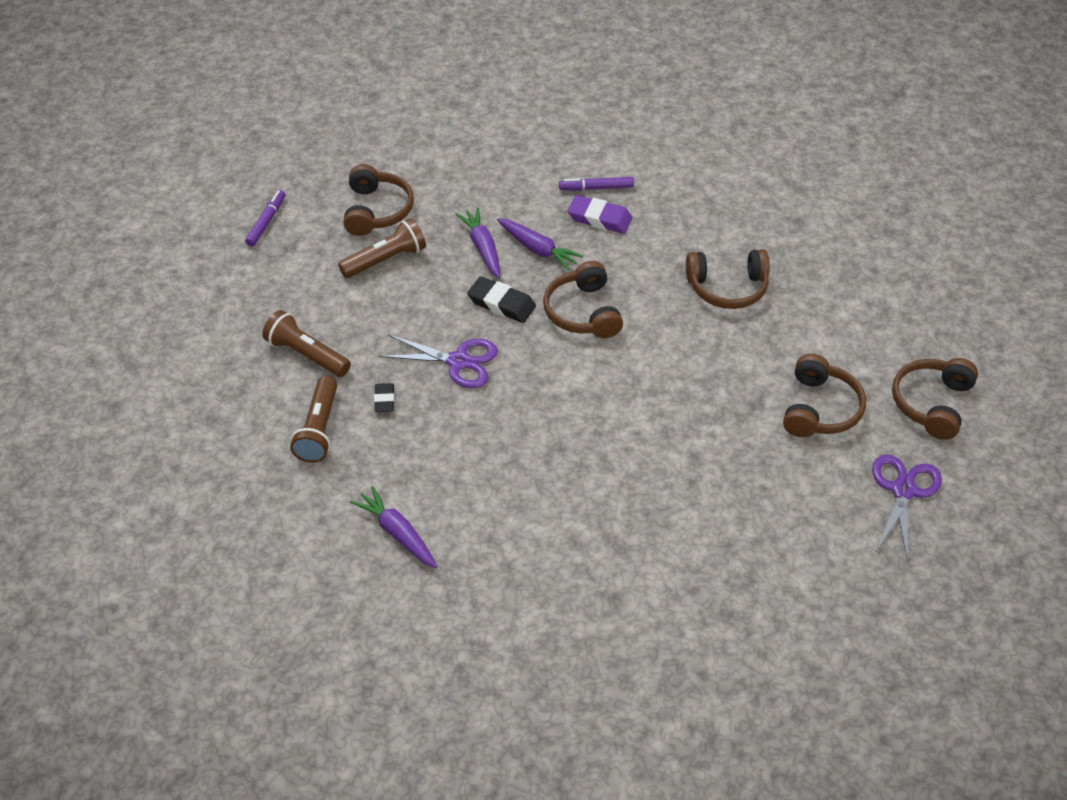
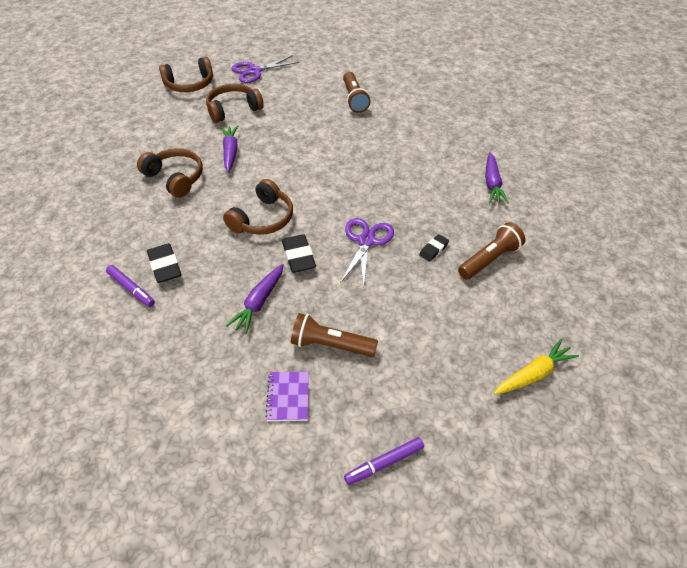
camera: 135 degrees left, 0 degrees up
(198, 350) = (533, 374): none -> yellow carrot
(307, 354) = (456, 312): brown flashlight -> brown flashlight (354, 99)
(377, 210) = (288, 397): brown headphones -> purple notebook
(458, 362) = (366, 241): purple scissors -> purple scissors turned 45 degrees clockwise
(538, 249) = (229, 274): purple carrot -> purple carrot (230, 152)
(599, 218) = (165, 266): purple eraser -> black eraser

